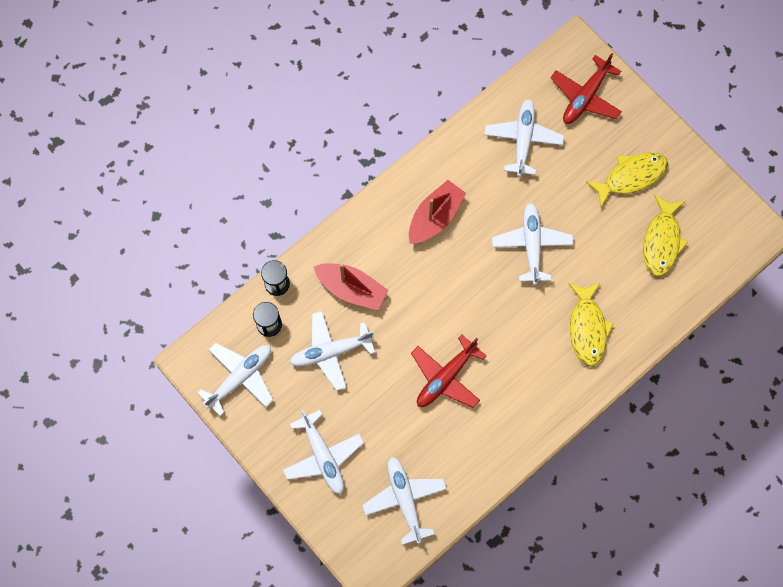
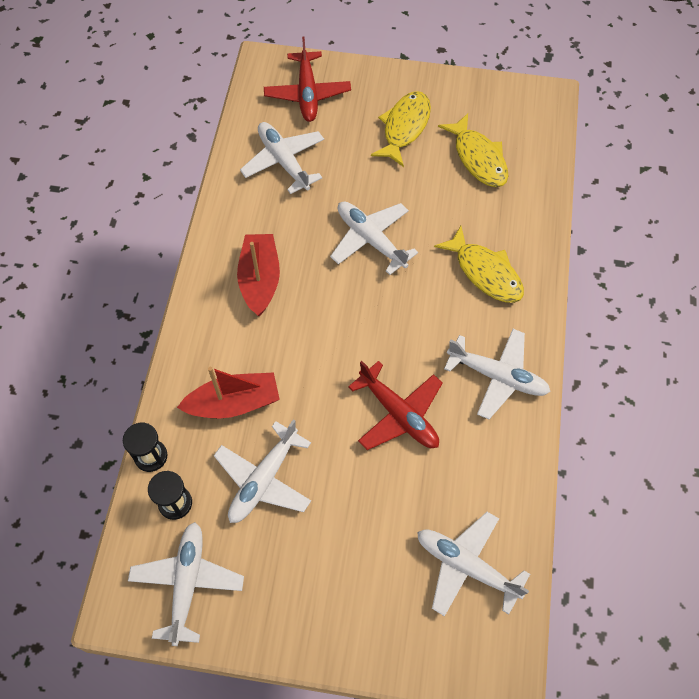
camera: 40 degrees left, 10 degrees down
(323, 456) = (345, 592): white plane -> white plane (497, 376)
(446, 377) = (399, 414): red plane -> red plane turned 45 degrees counterclockwise

